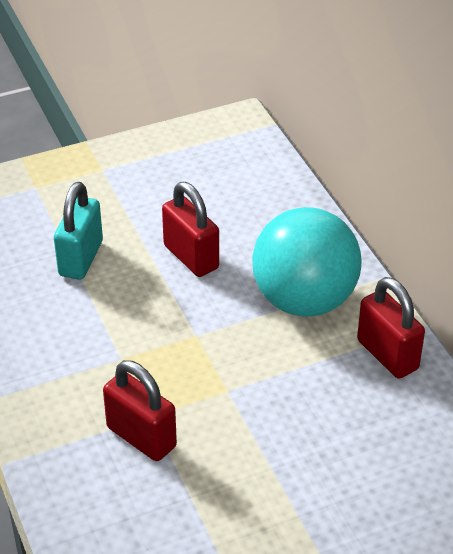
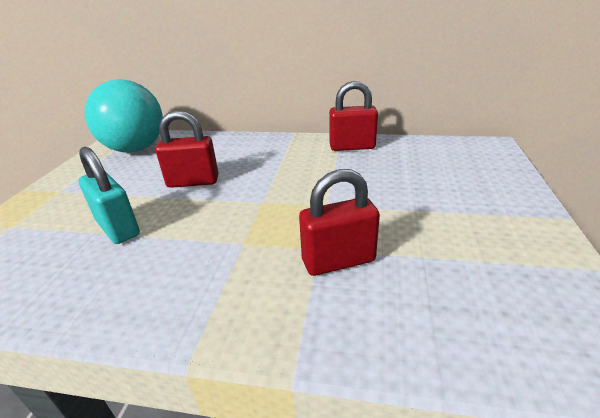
camera: 55 degrees left, 10 degrees down
(304, 300) = (282, 157): turquoise ball -> turquoise ball (135, 149)

